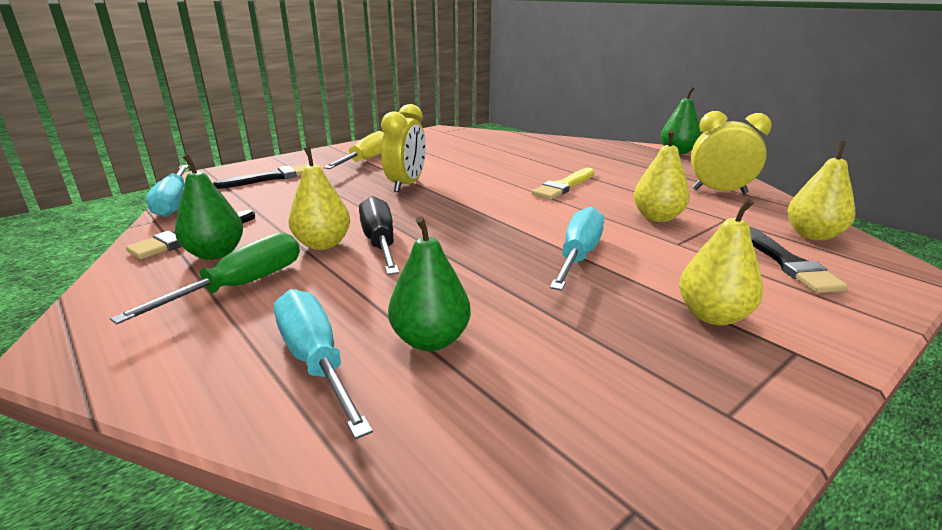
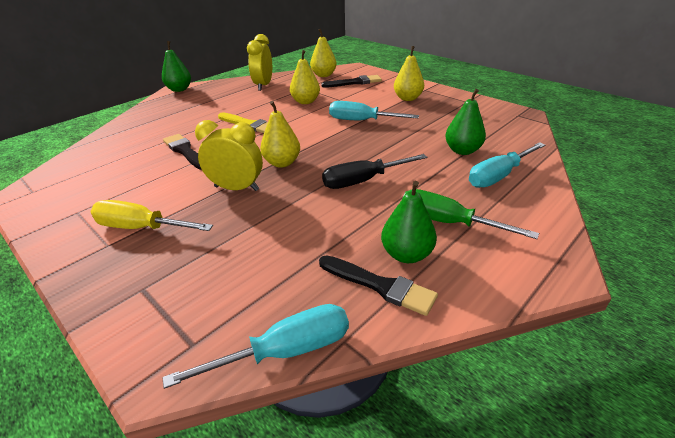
camera: 95 degrees left, 10 degrees up
(271, 178) = (192, 290): black brush -> black brush (185, 151)
(323, 244) = (372, 204): yellow pear -> yellow pear (282, 163)

